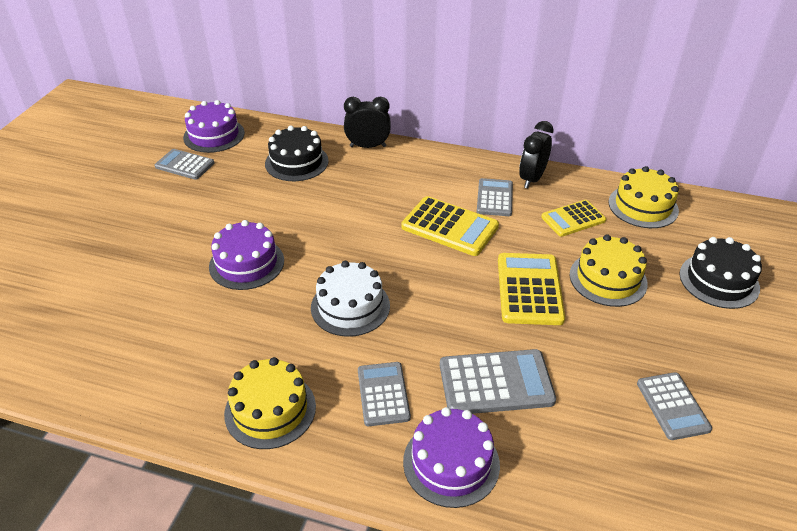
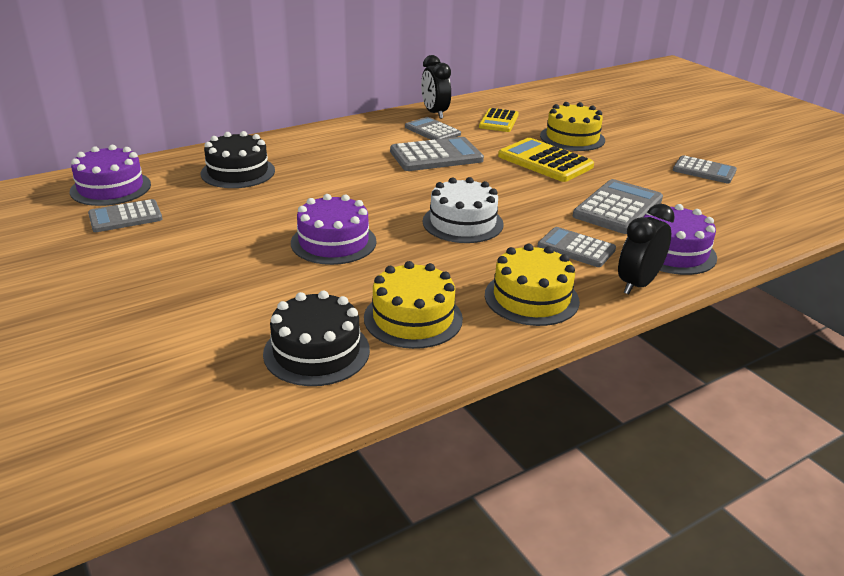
camera: 50 degrees left, 10 degrees down
(368, 146) = (279, 141): black clock -> black clock (637, 284)
(450, 227) = (436, 156): yellow calculator -> grey calculator
(643, 206) = (522, 100): yellow cake -> yellow cake (413, 318)
(719, 281) = (620, 115): black cake -> black cake (316, 351)

